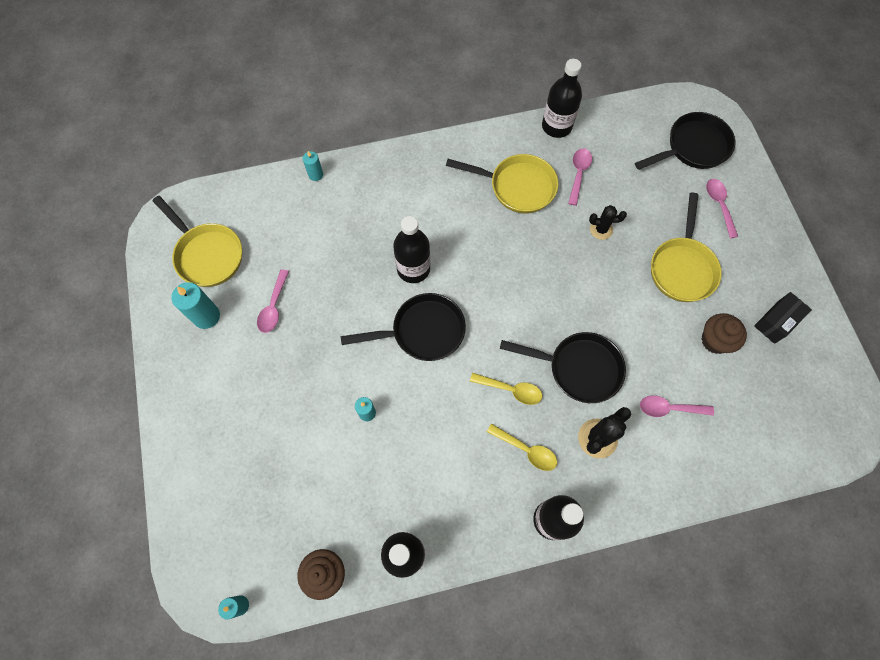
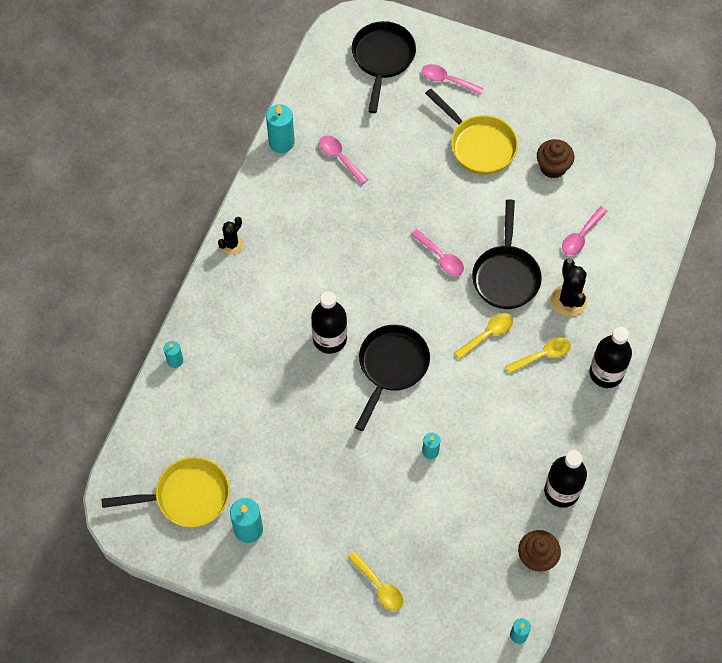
camera: 55 degrees left, 5 degrees down
(216, 450) = (379, 586): none -> yellow spoon
(274, 307) = (281, 469): pink spoon -> pink spoon (441, 257)
(517, 187) = (315, 211): yellow pan -> none
(556, 126) = (281, 142): black bottle -> turquoise candle
(578, 368) = (506, 275): black pan -> black pan turned 135 degrees clockwise
(601, 229) = (403, 177): black cactus -> black cactus (231, 244)
(776, 322) = (569, 116): black box -> none

